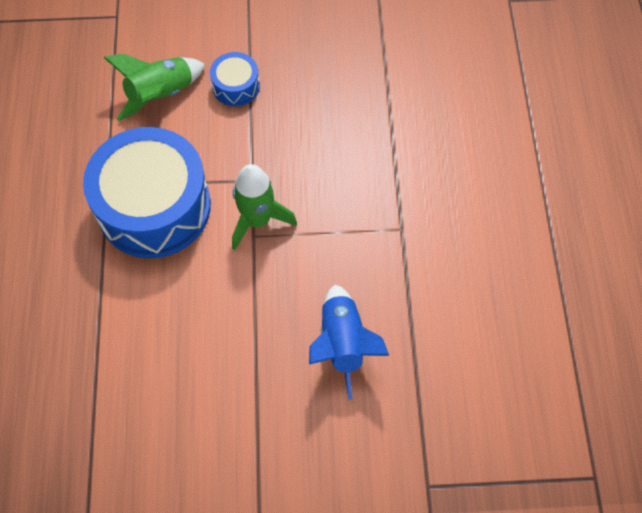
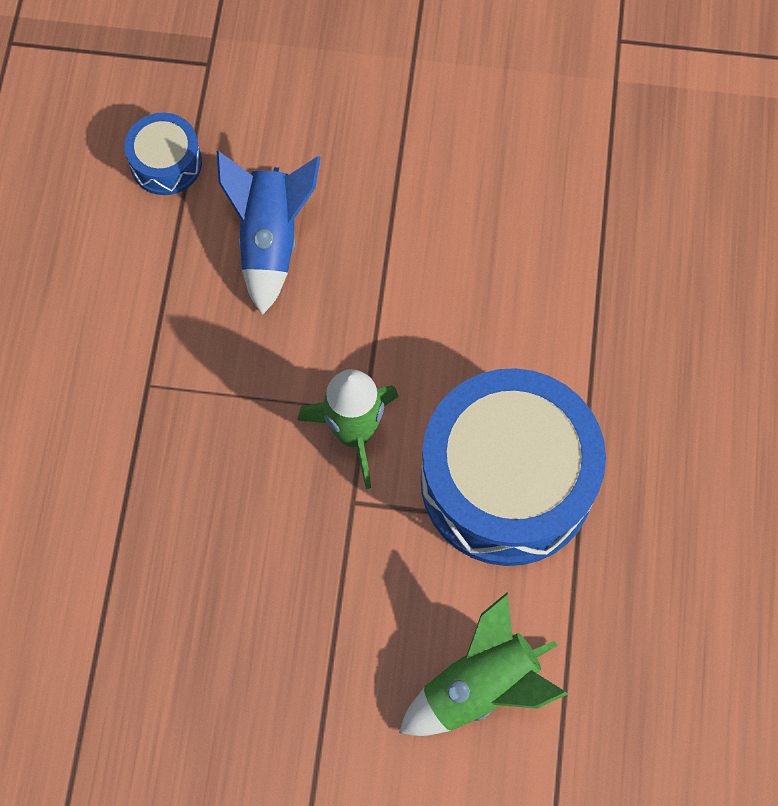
camera: 170 degrees left, 5 degrees up
(236, 86) = (351, 682): blue drum -> blue drum (166, 163)

